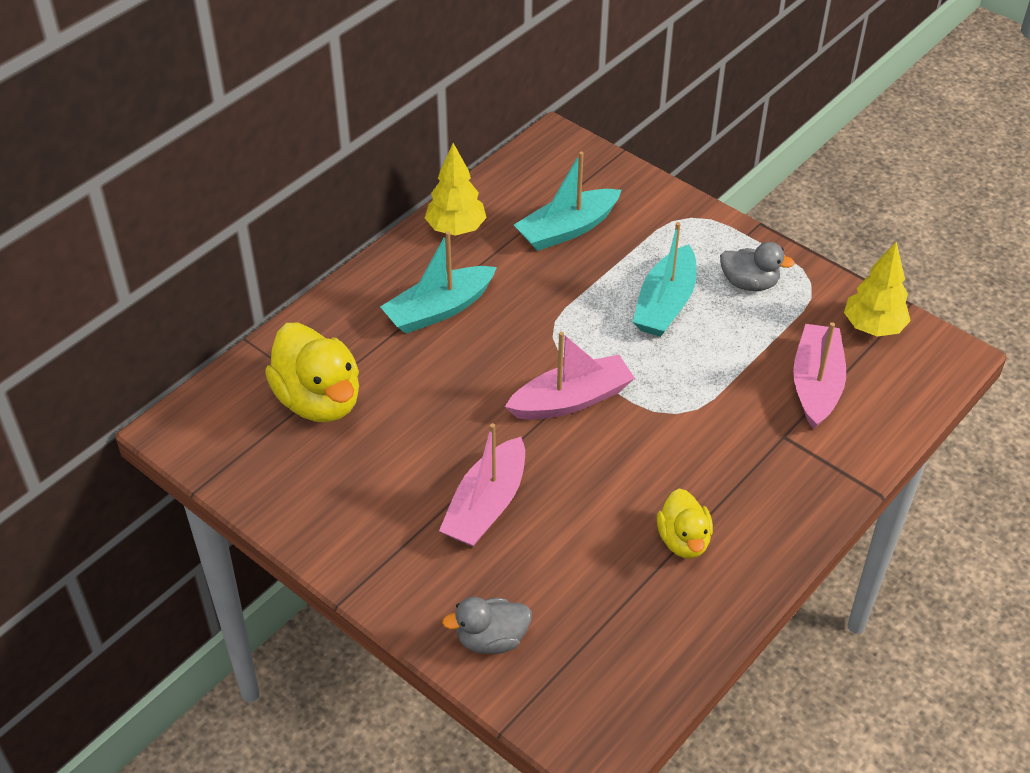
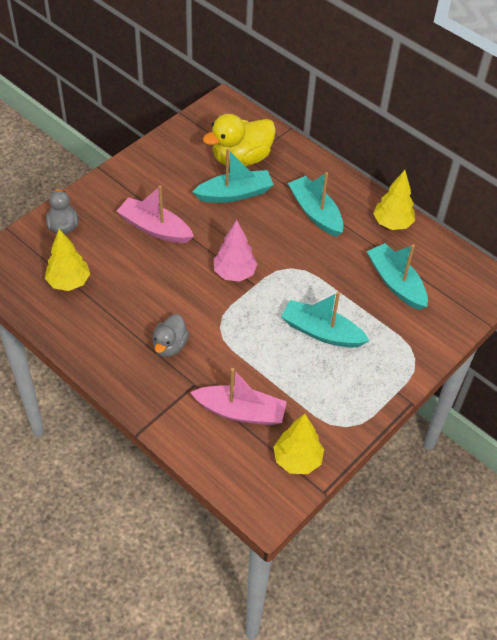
camera: 90 degrees right, 5 degrees up
(402, 405) = (235, 194): none -> turquoise boat
(571, 400) = (234, 273): pink boat -> pink tree
(618, 614) = (69, 282): none -> yellow tree
(683, 540) = (116, 319): yellow duck -> none
(749, 283) = (343, 386): grey duck -> grey duck (170, 346)

